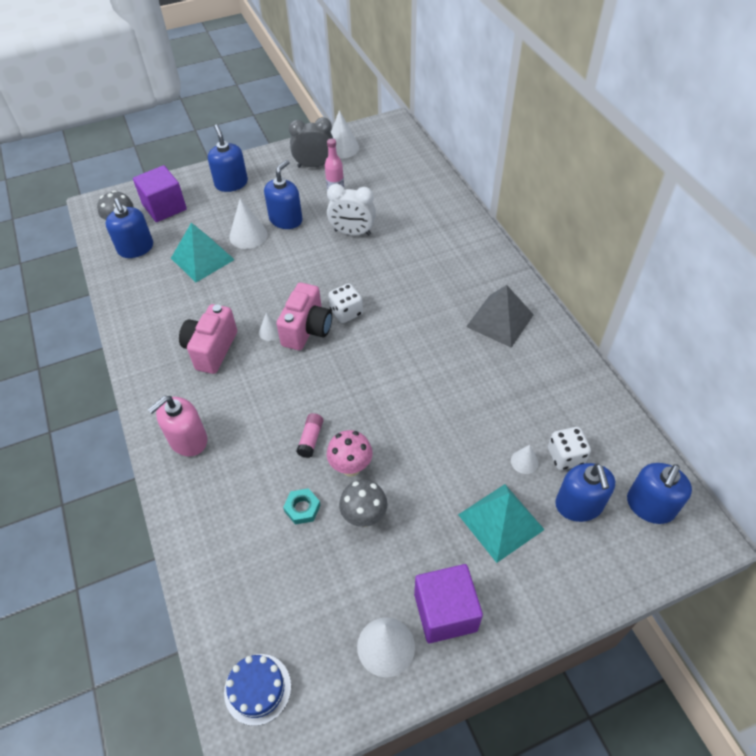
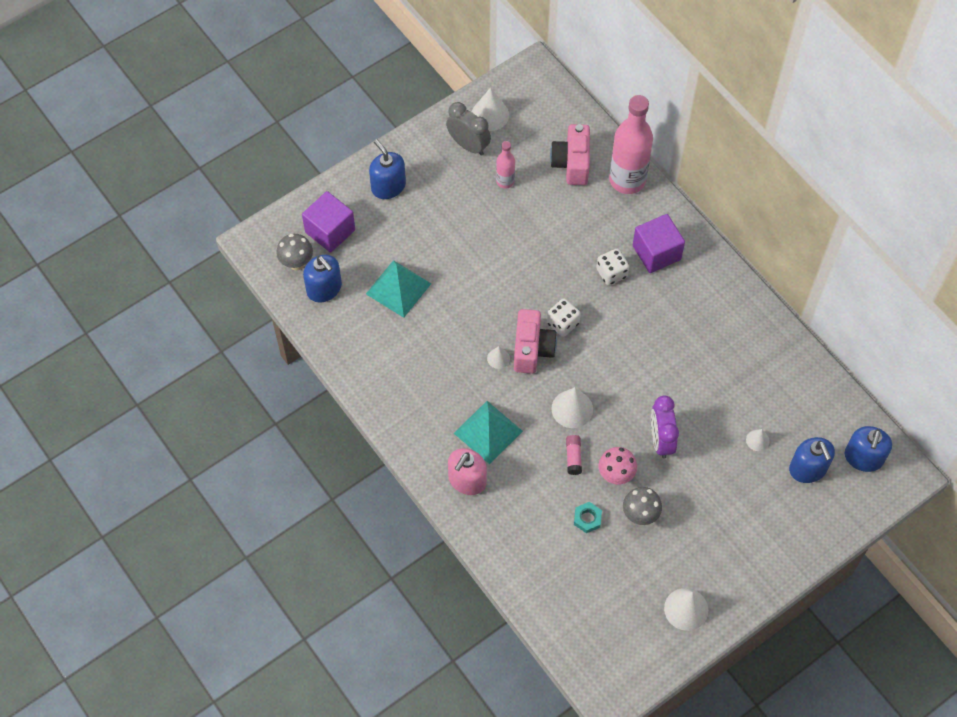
camera: 15 degrees left, 10 degrees up
(211, 349) = (450, 388): pink camera -> pink camera (571, 164)
(248, 235) = (433, 251): white cone -> white cone (572, 409)
(257, 689) = (602, 659): blue cake -> none
(286, 220) = (465, 224): blue soap dispenser -> none
(314, 165) = (468, 145): grey clock -> grey clock turned 60 degrees clockwise
(352, 233) = (538, 228): white clock -> none
(413, 440) = (661, 440): none -> purple clock
(445, 612) = (723, 575): purple cube -> purple cube (656, 252)
(449, 209) = (627, 180): none -> pink bottle
(500, 320) = (707, 305): grey pyramid -> none
(501, 522) = (749, 496): turquoise pyramid -> turquoise pyramid (488, 432)
(565, 456) = (790, 428): white dice -> white dice (611, 273)

